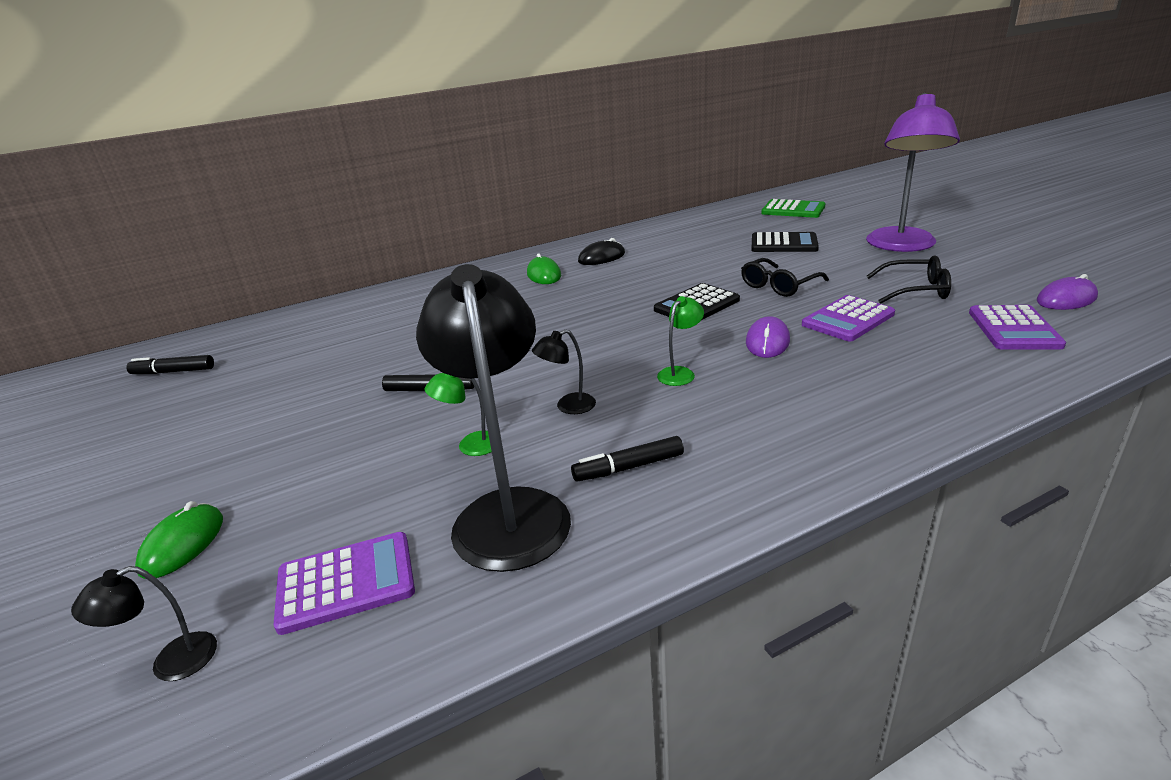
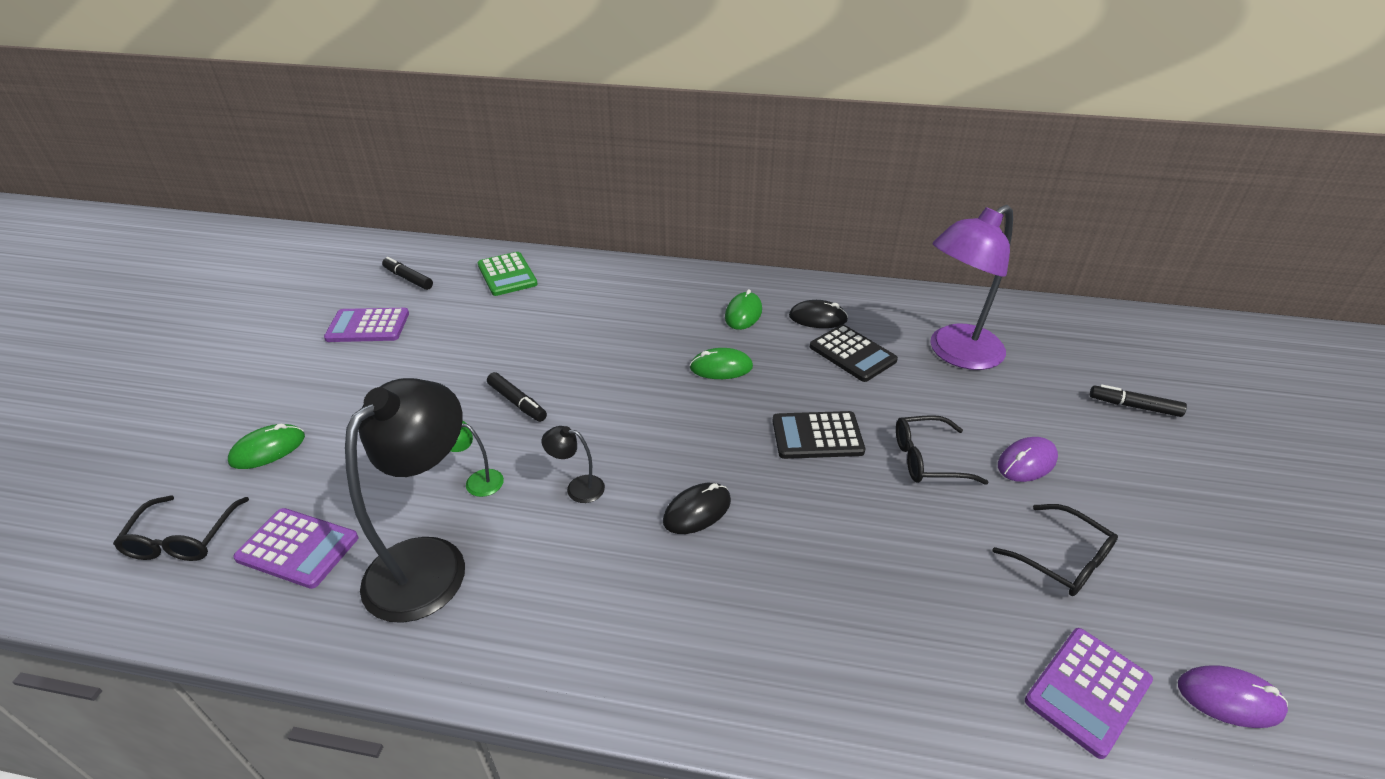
camera: 35 degrees right, 10 degrees up
(171, 663) = (183, 539): black lamp -> black glasses
(573, 304) = (721, 367): none -> green mouse
(629, 467) = (540, 583): black marker -> black marker (1134, 406)
(680, 373) = (697, 511): green lamp -> black mouse
(767, 341) = (815, 526): purple mouse -> purple mouse (1026, 462)
(784, 244) = (1018, 401): black calculator -> black calculator (852, 354)
(793, 210) = (1105, 352): green calculator -> green calculator (507, 275)
(848, 319) = (929, 551): purple calculator -> purple calculator (368, 326)
(901, 246) = (1150, 484): purple lamp -> purple lamp (956, 353)

